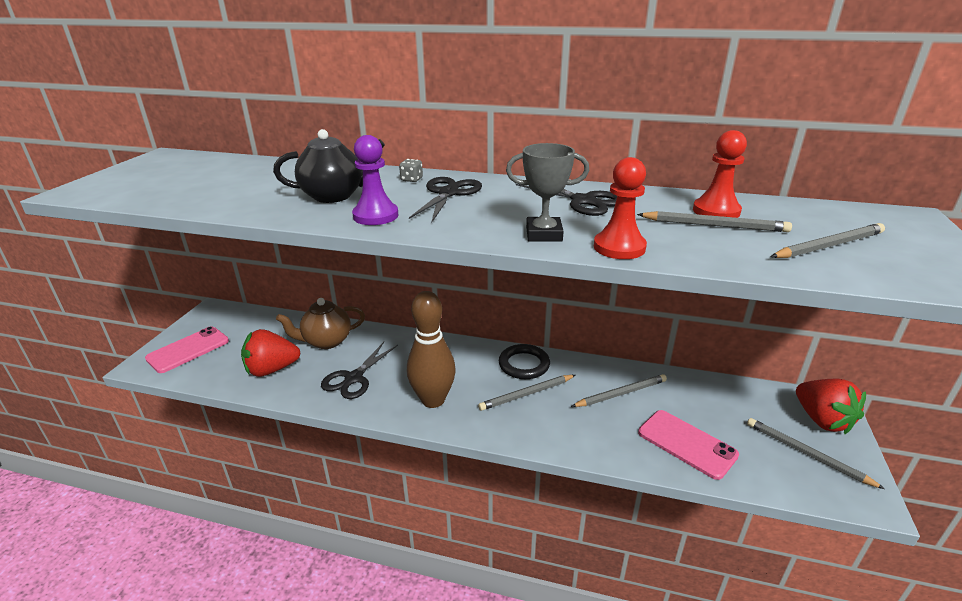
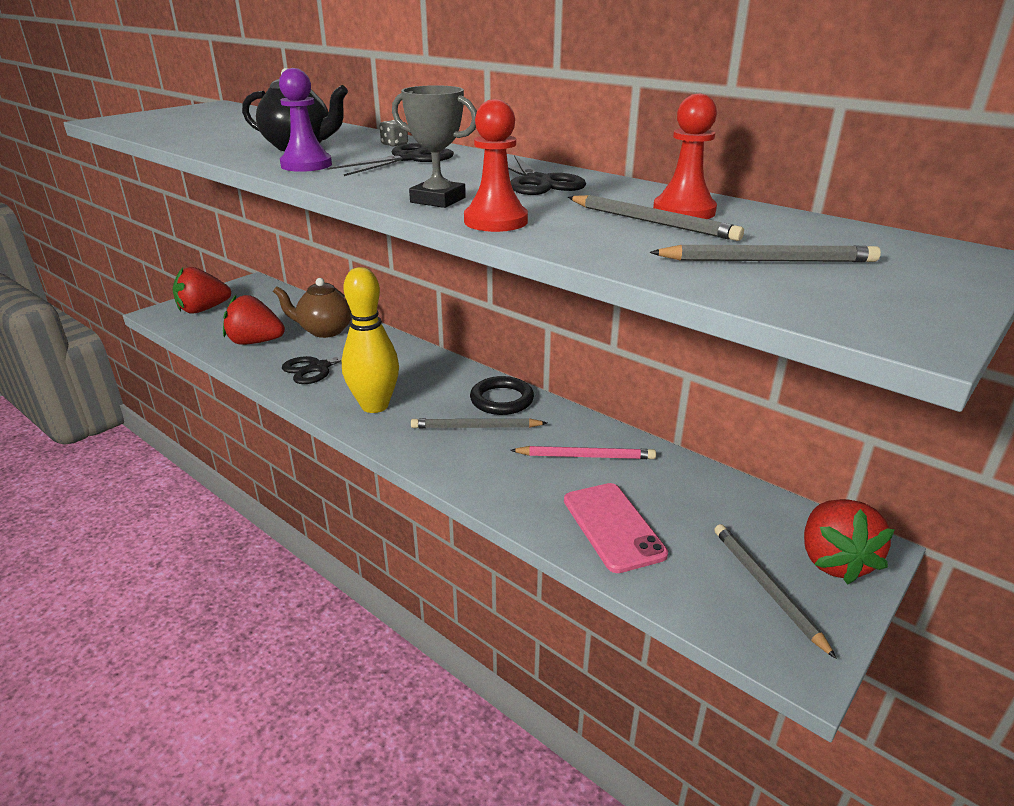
camera: 25 degrees right, 0 degrees up
(188, 350) = (203, 310): pink phone -> red strawberry
(433, 400) = (375, 406): brown bowling pin -> yellow bowling pin
(620, 393) = (585, 456): grey pencil -> pink pencil

